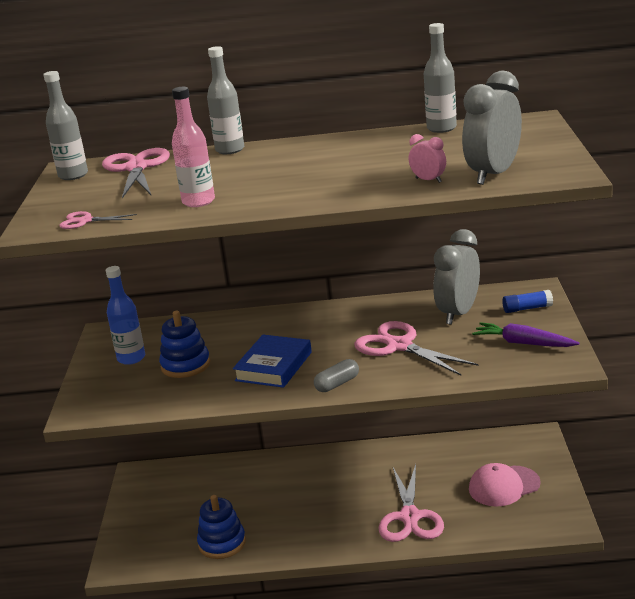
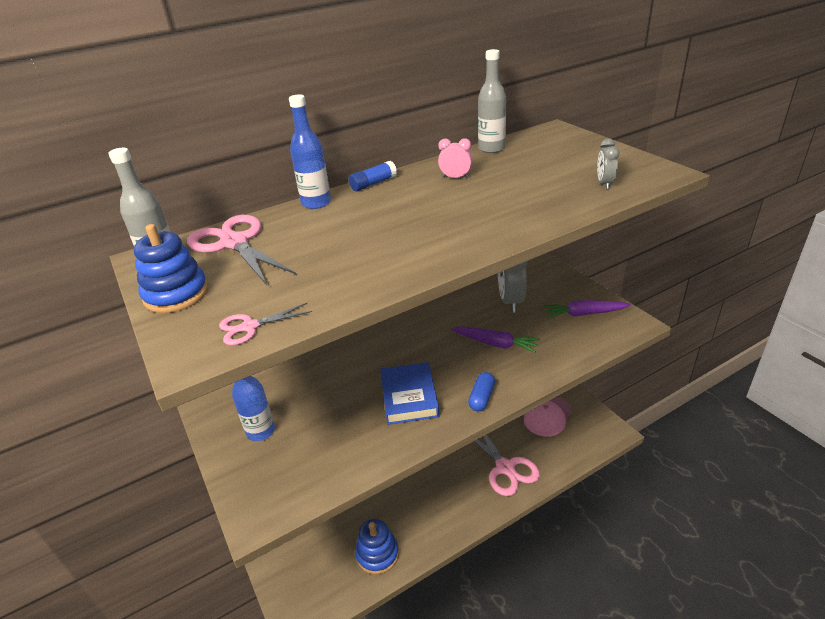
camera: 30 degrees left, 10 degrees up
(185, 365) = (324, 422): blue stacking toy -> blue stacking toy (176, 294)
(198, 202) = (360, 270): pink bottle -> none
(230, 150) = (316, 203): grey bottle -> blue bottle
(337, 384) = (481, 398): grey capsule -> blue capsule
(399, 346) = (495, 344): pink scissors -> purple carrot
(428, 180) = (558, 200): pink clock -> pink clock (455, 177)
(493, 174) = (604, 184): grey clock -> grey clock, size x0.47
(527, 308) = (555, 283): blue glue stick -> blue glue stick (373, 184)

